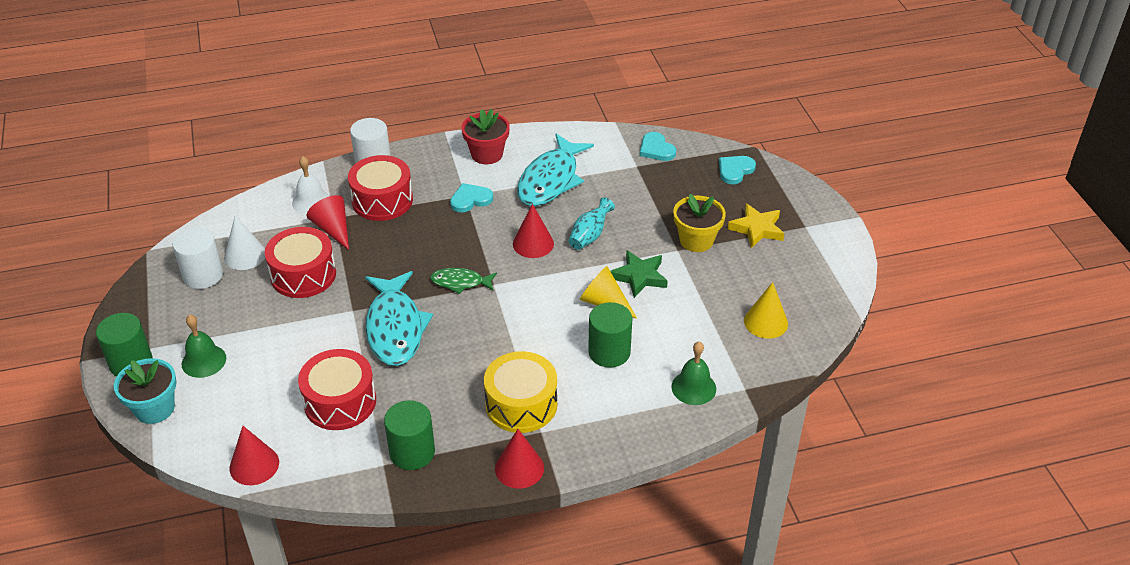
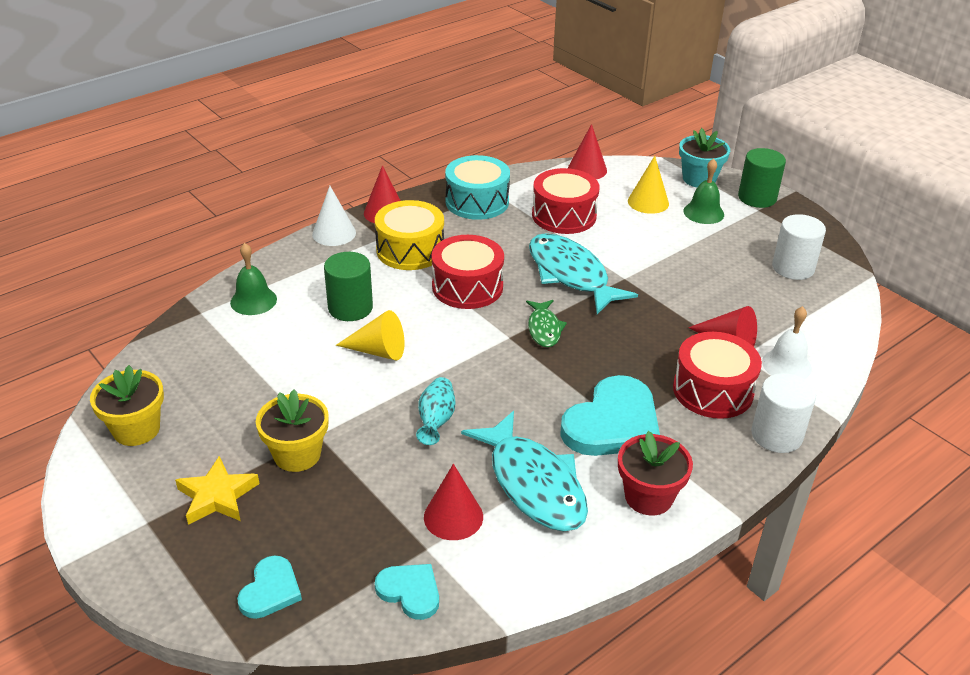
camera: 155 degrees right, 5 degrees down
(245, 255) = (780, 294): white cone -> white cone (334, 233)
(303, 275) = (704, 293): red drum -> red drum (467, 287)
(412, 452) = (477, 202): green cylinder -> turquoise drum
(460, 282) = (544, 329): green fish -> green fish turned 105 degrees clockwise
(470, 199) = (613, 423): turquoise heart -> turquoise heart, size x1.88
(533, 243) = (497, 391): red cone -> red cone (453, 516)
(551, 180) = (533, 484): turquoise fish -> turquoise fish turned 150 degrees clockwise
(639, 276) = (352, 389): green star -> none
(766, 322) = (187, 380): yellow cone -> yellow cone (648, 202)
(809, 291) = (136, 429): none -> yellow flower pot

